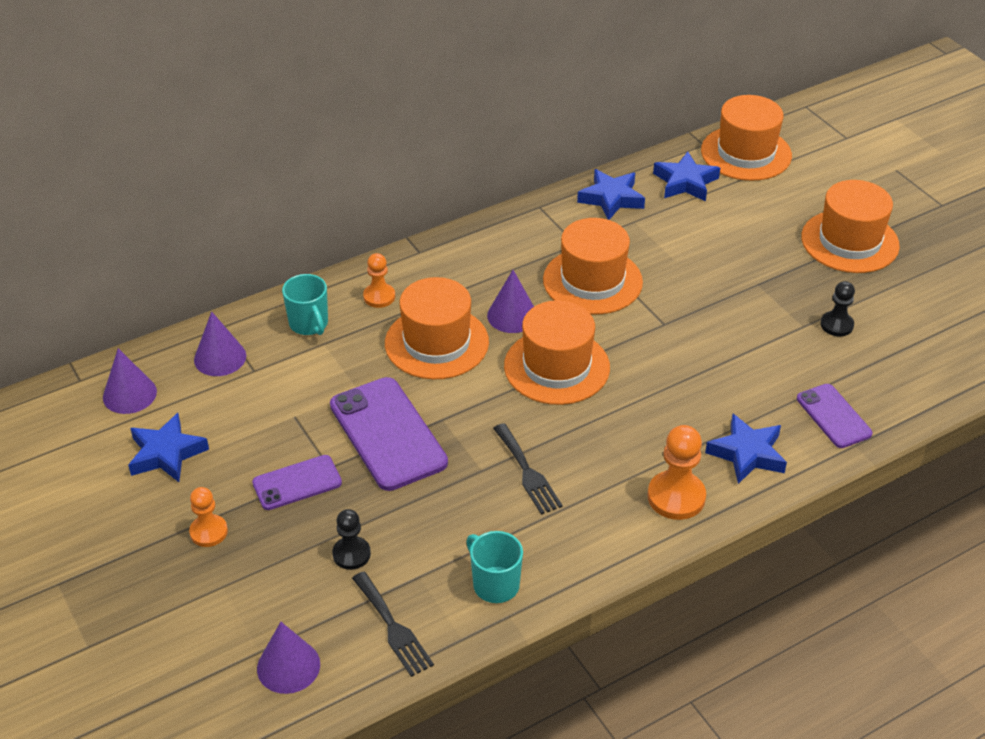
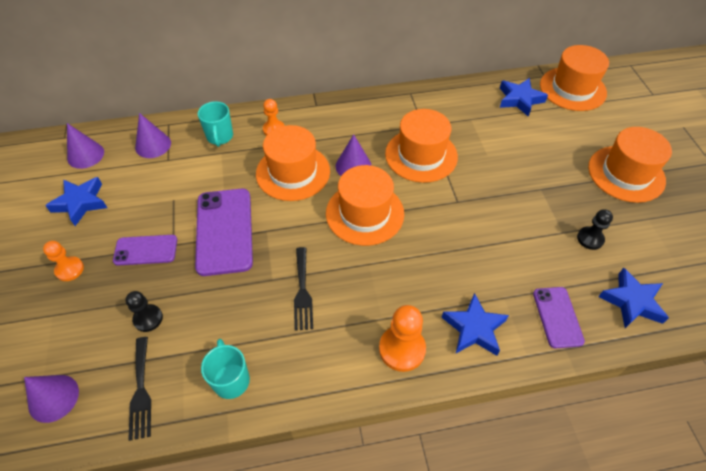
camera: 20 degrees right, 10 degrees up
(611, 198) = (462, 99): blue star -> blue star (632, 301)

